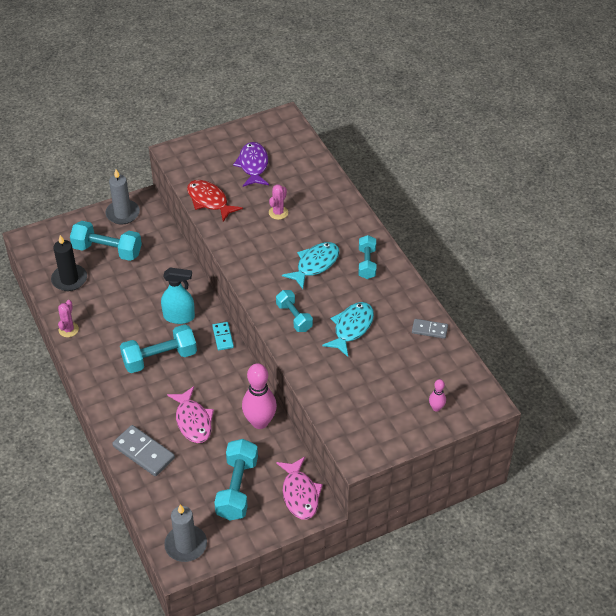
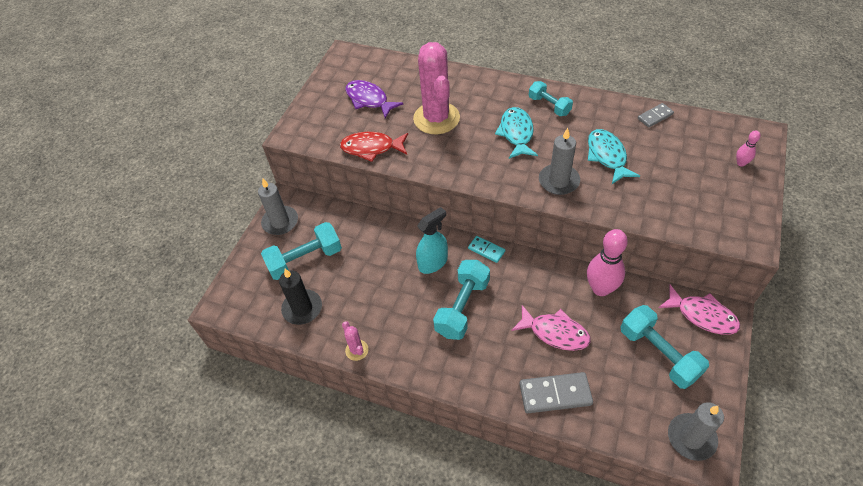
camera: 40 degrees left, 5 degrees up
(278, 213) = (436, 118): pink cactus -> pink cactus, size x2.31
(294, 317) = (558, 181): turquoise dumbbell -> grey candle

